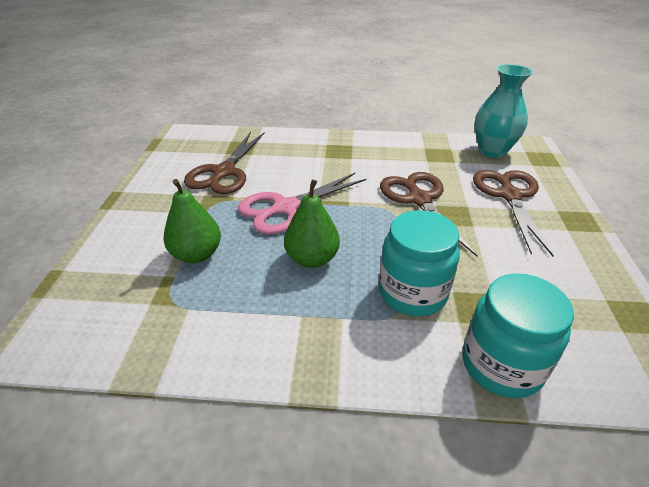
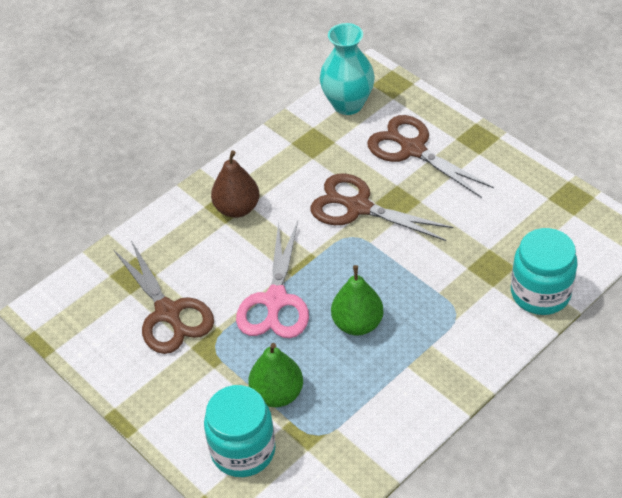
camera: 45 degrees left, 10 degrees up
(342, 155) = (237, 208): none -> brown pear
(412, 292) = (447, 290): turquoise jar -> turquoise jar (243, 450)

